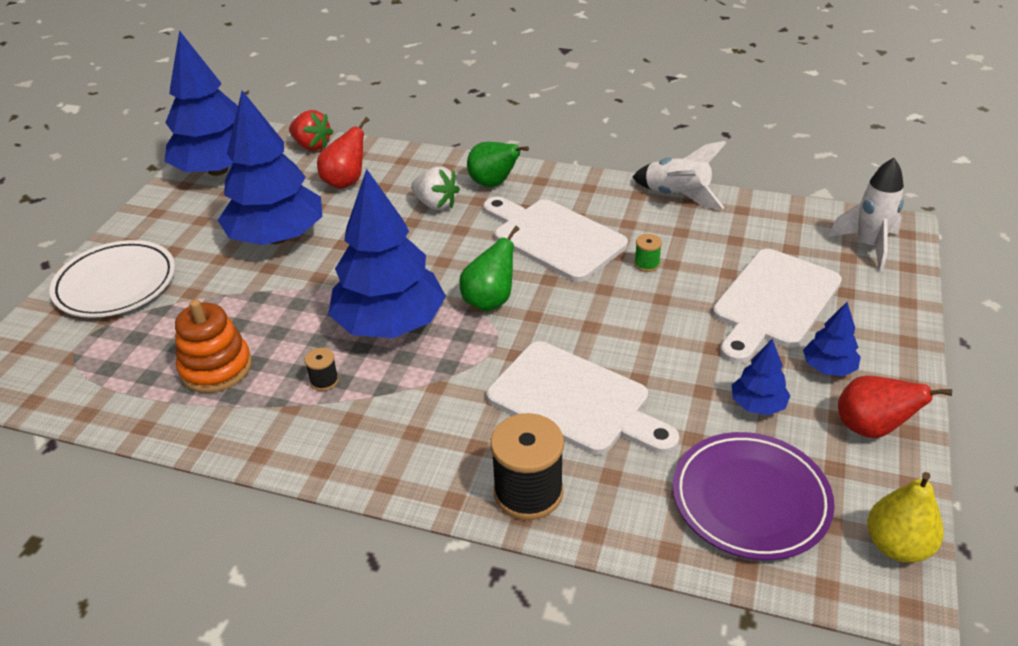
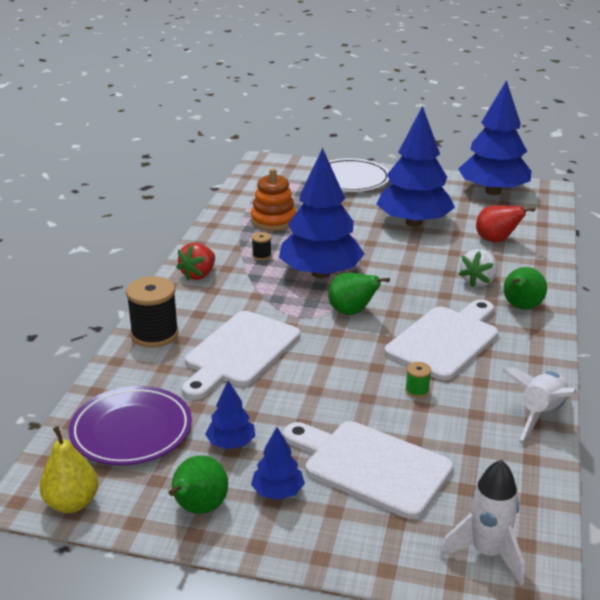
camera: 85 degrees right, 10 degrees down
(312, 145) = (544, 222): red strawberry -> red strawberry (198, 275)
(871, 428) = (199, 508): red pear -> green pear

